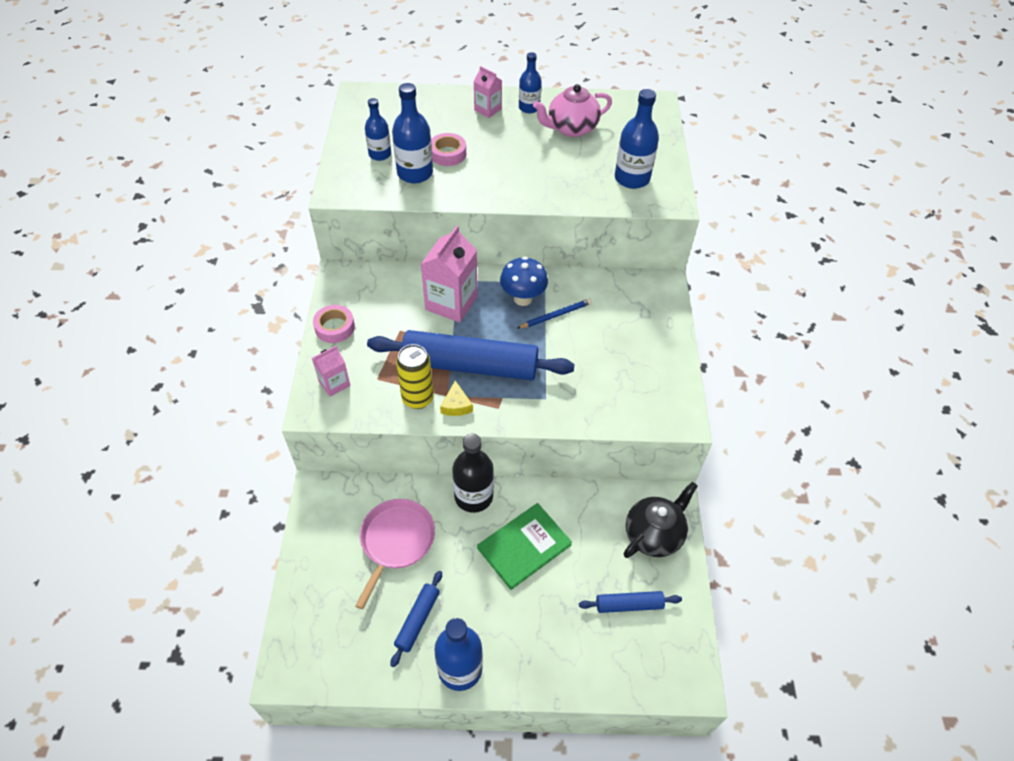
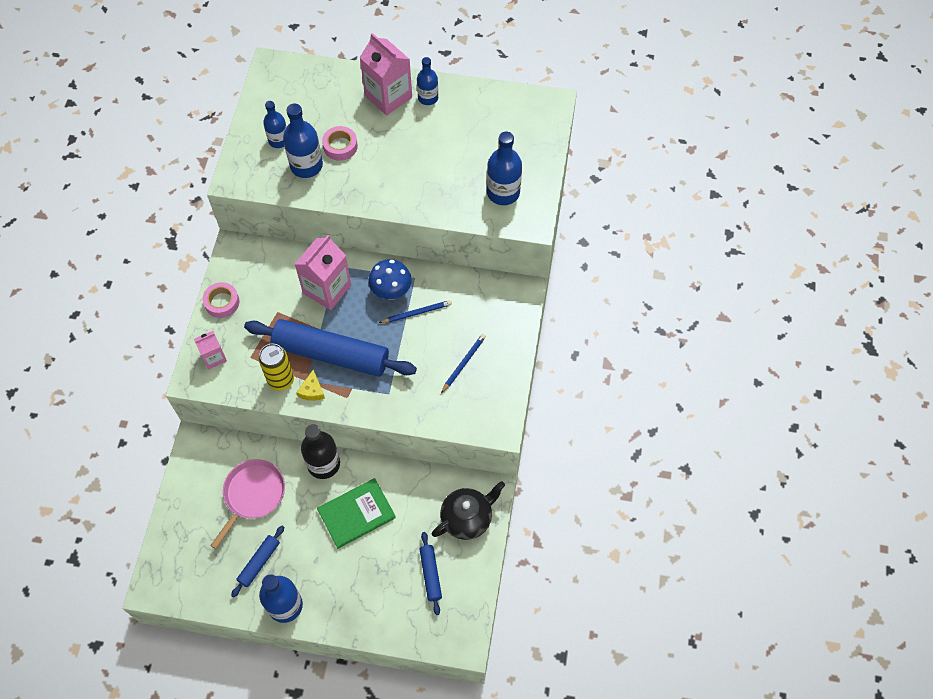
camera: 10 degrees right, 10 degrees up
(487, 109) = (388, 96): pink carton -> pink carton, size x1.81
(571, 128) = (462, 127): pink teapot -> none
(621, 358) = (463, 363): none -> blue pencil
(629, 605) = (430, 574): blue rolling pin -> blue rolling pin turned 75 degrees clockwise

